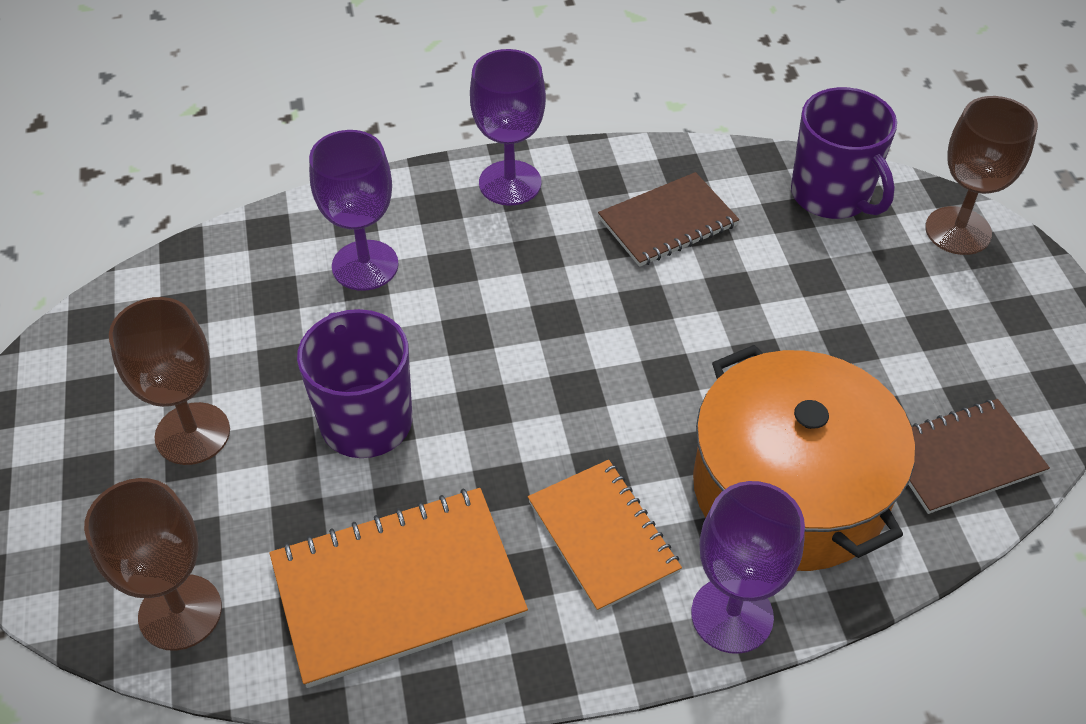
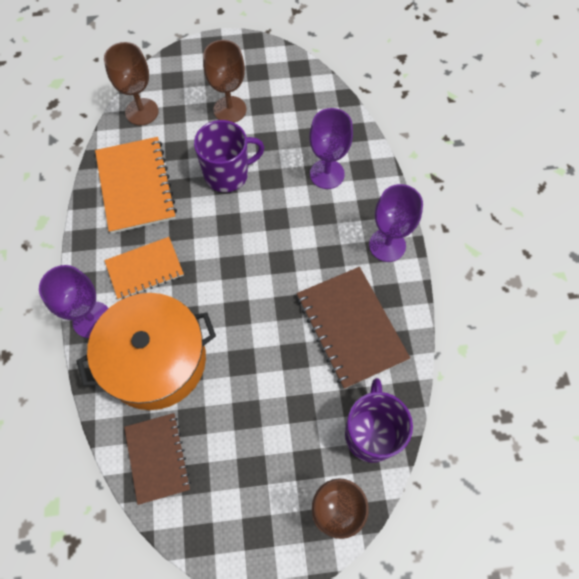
camera: 95 degrees right, 15 degrees up
(667, 222) = (351, 327): brown notebook -> brown notebook, size x1.52
(832, 195) = (371, 433): purple mug -> purple mug turned 120 degrees clockwise

